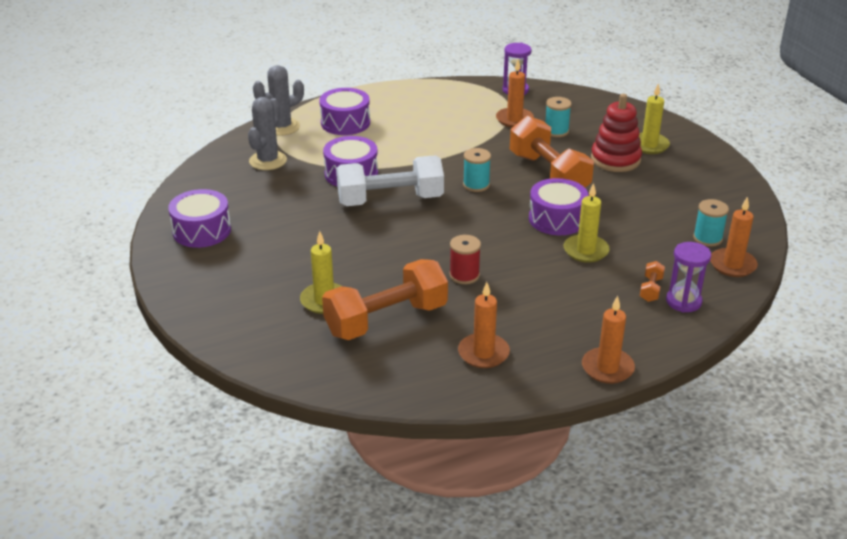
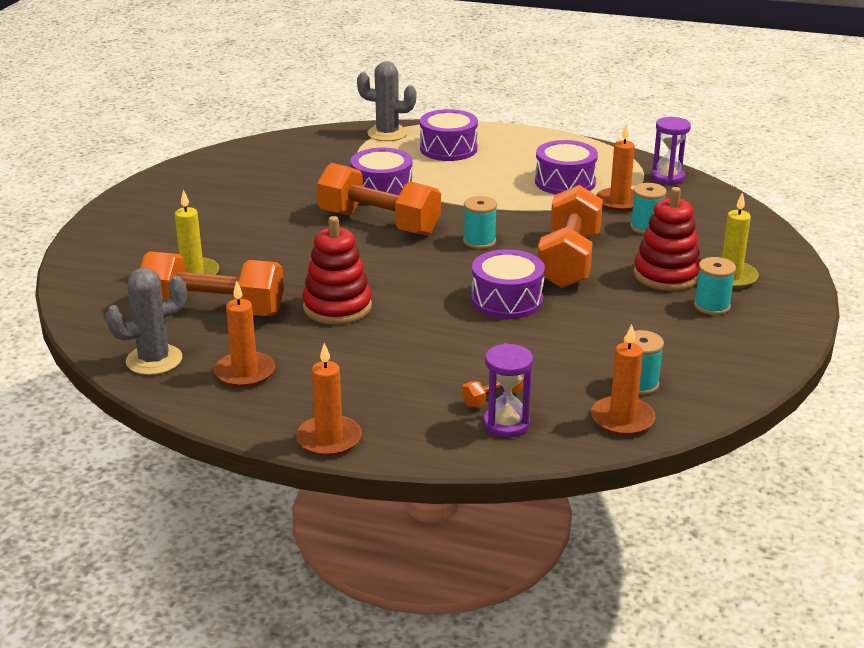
camera: 40 degrees right, 5 degrees down
(202, 231) = (192, 186): purple drum -> purple drum (565, 182)
(268, 161) = (331, 155): grey cactus -> grey cactus (154, 360)
(390, 200) = (379, 223): white dumbbell -> orange dumbbell
(464, 275) = (337, 307): red spool -> red stacking toy
(586, 251) = (486, 338): yellow candle -> none
(668, 169) = (712, 306): none -> turquoise spool

